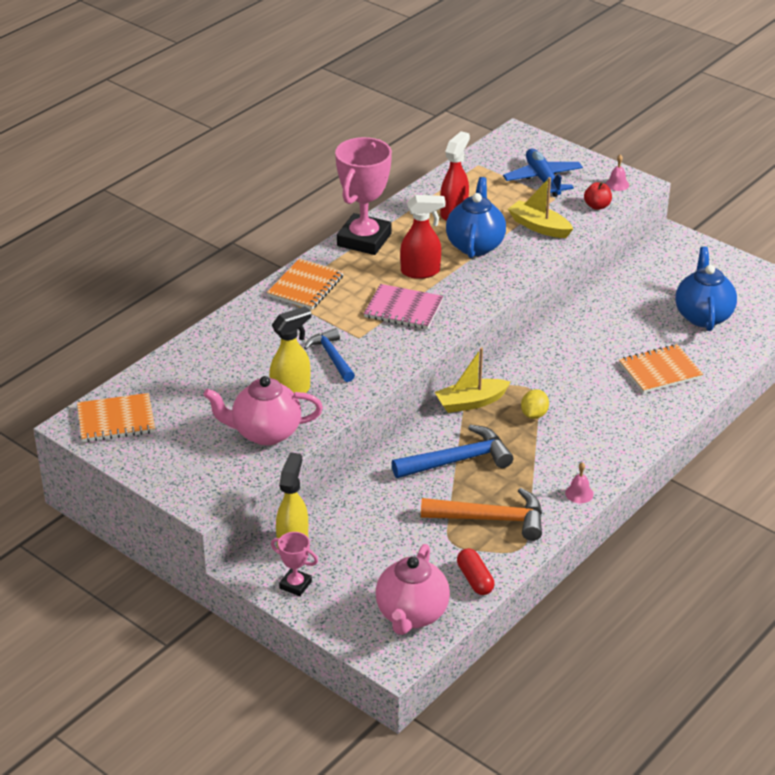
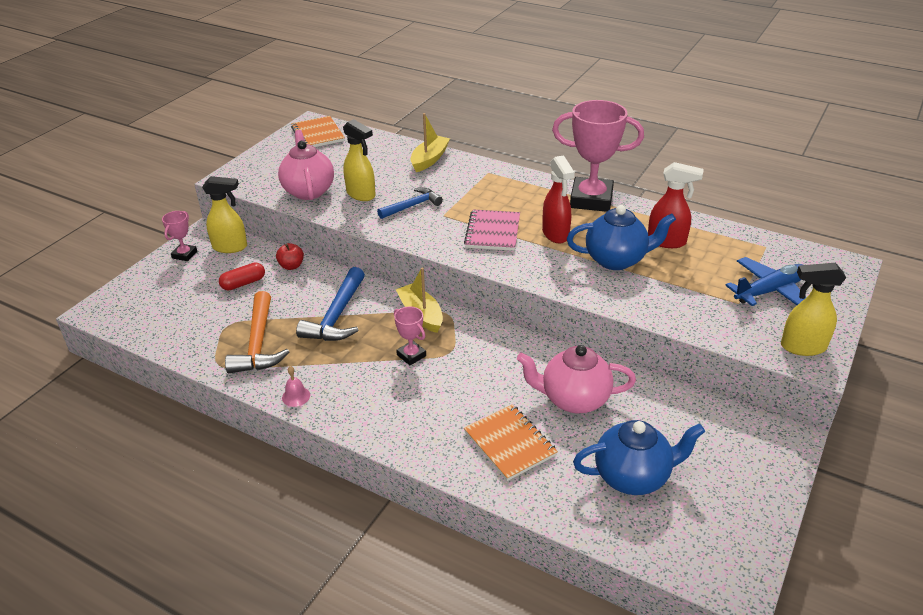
camera: 80 degrees right, 0 degrees up
(306, 286) = (507, 182): orange notebook -> none
(411, 615) = (143, 313): pink teapot -> pink teapot (573, 399)
(458, 460) = (336, 316): blue hammer -> blue hammer turned 45 degrees clockwise
(475, 579) = (181, 342): red capsule -> red capsule (243, 283)
(534, 414) = (411, 355): yellow lemon -> pink trophy
(539, 227) = (674, 297): yellow boat -> yellow boat (429, 159)
(597, 206) = (743, 335): red apple -> red apple (291, 266)
(617, 184) = (802, 347): pink bell -> yellow spray bottle

